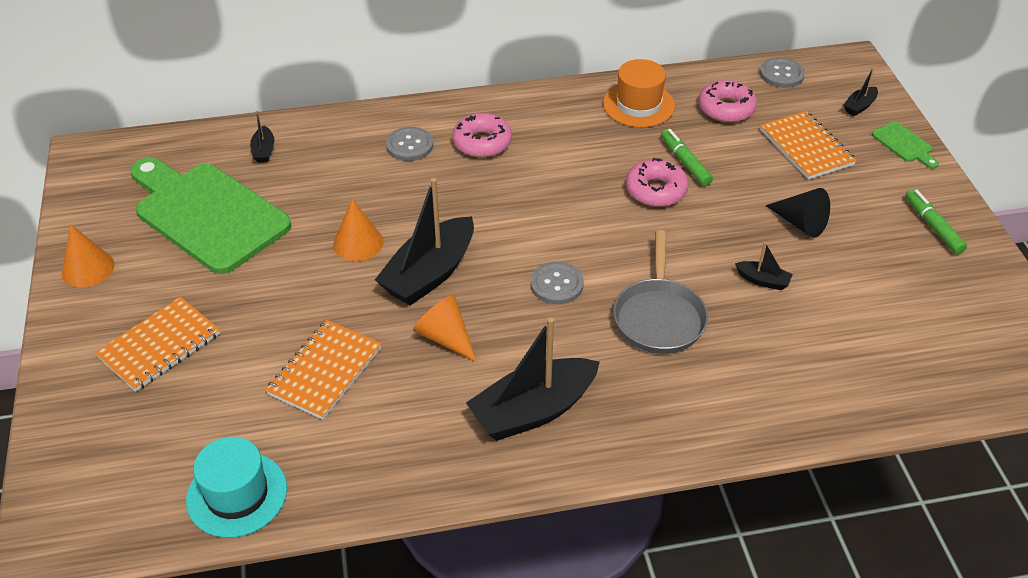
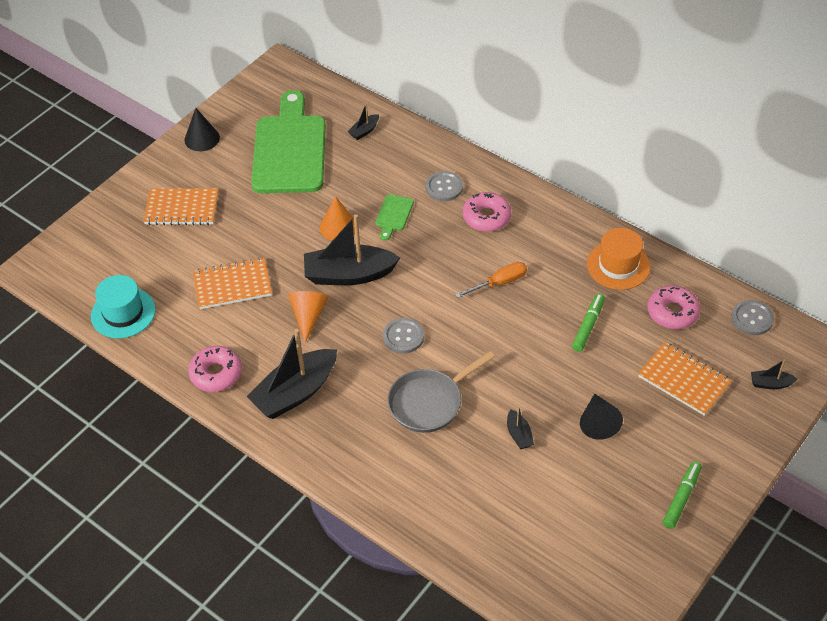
camera: 50 degrees right, 5 degrees up
(88, 268) = (202, 138): orange cone -> black cone
(533, 410) = (295, 392): black boat -> black boat turned 60 degrees counterclockwise
(570, 183) = (499, 283): none -> orange screwdriver
(656, 190) = (542, 329): pink donut -> pink donut (216, 374)
(806, 147) = (684, 380): orange notebook -> orange notebook turned 75 degrees counterclockwise
(904, 144) = (757, 433): green cutting board -> green cutting board (393, 215)

